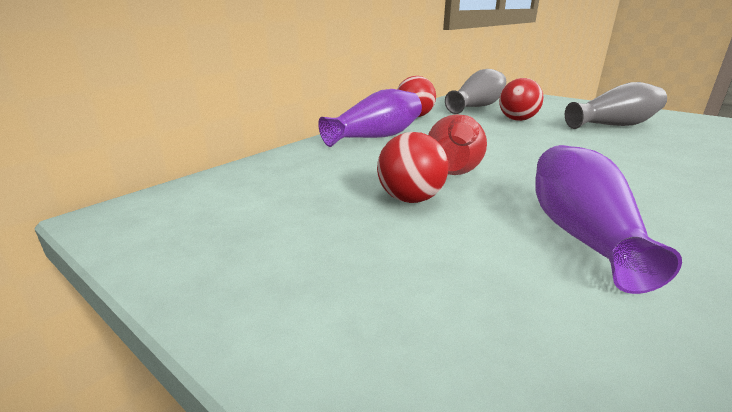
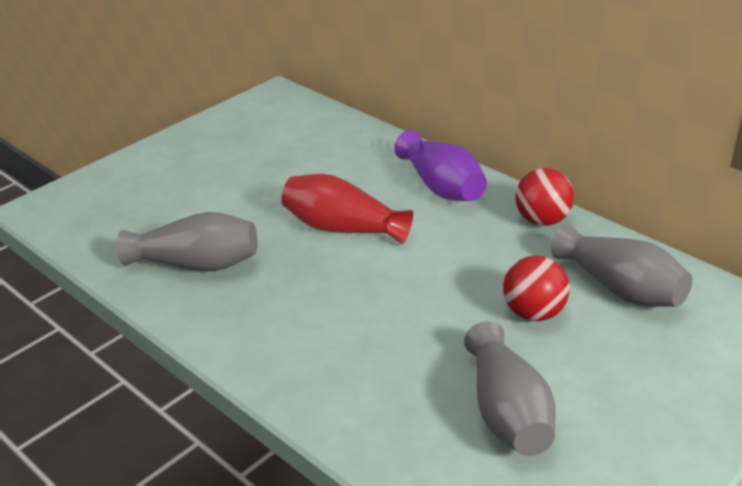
camera: 95 degrees right, 10 degrees up
(410, 199) = (273, 198): red ball -> none
(580, 234) = (196, 264): purple vase -> grey vase

